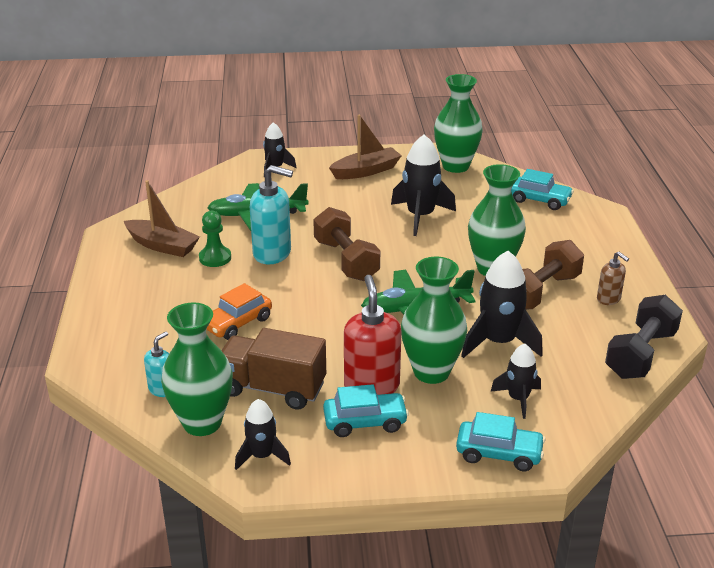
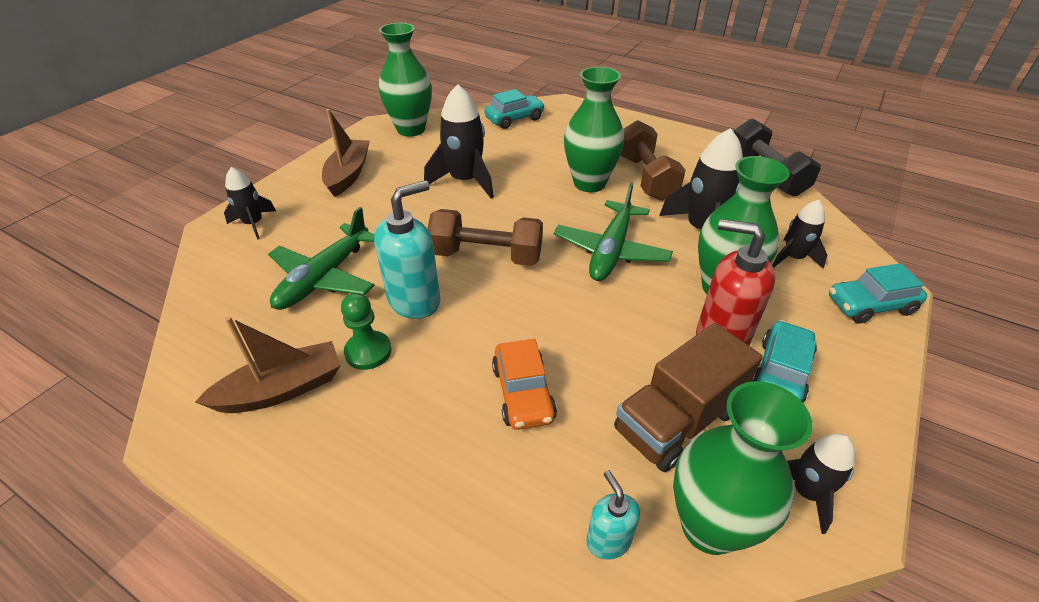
camera: 55 degrees left, 10 degrees up
(499, 453) = (870, 305): turquoise car -> turquoise car turned 150 degrees counterclockwise
(608, 299) = (682, 154): brown soap dispenser -> none

